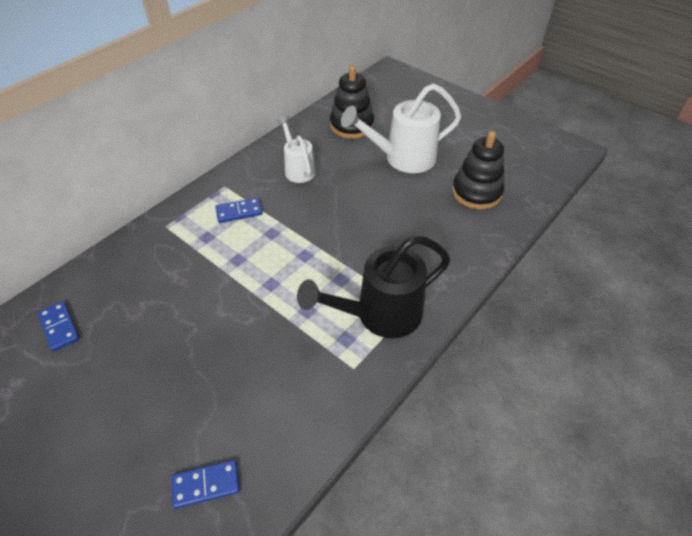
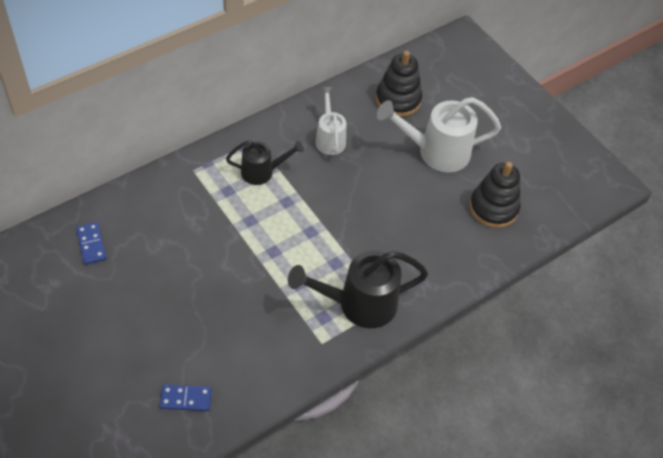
camera: 10 degrees right, 5 degrees up
(239, 212) = (262, 172): blue domino -> black watering can

